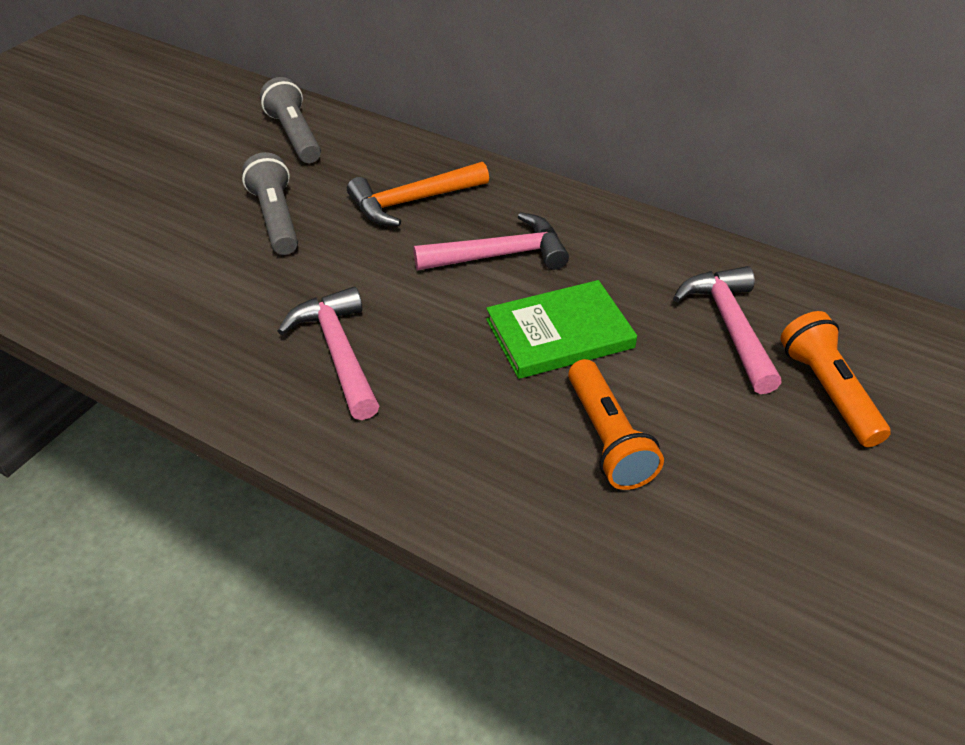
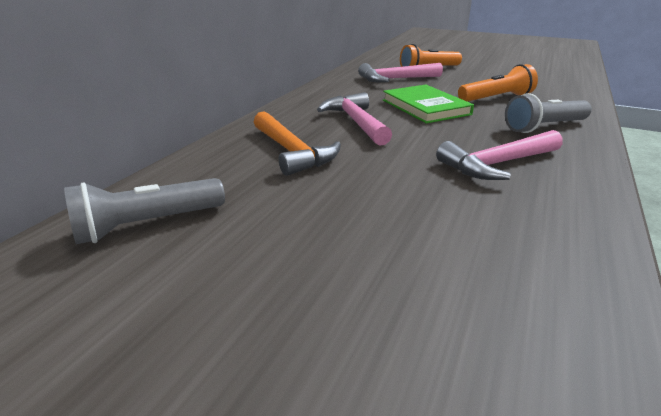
camera: 95 degrees left, 15 degrees down
(276, 218) = (328, 214): grey flashlight -> grey flashlight (544, 127)

